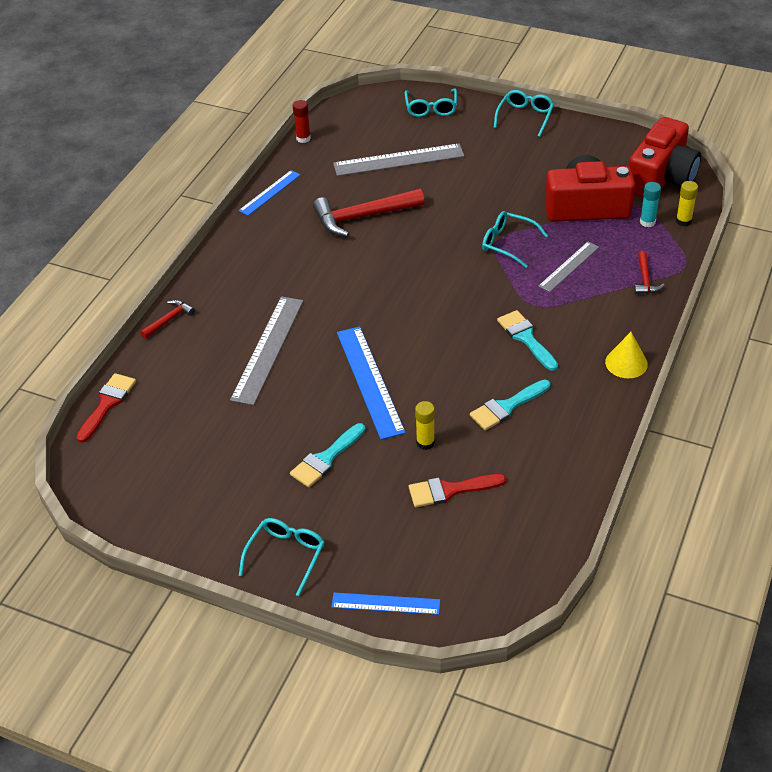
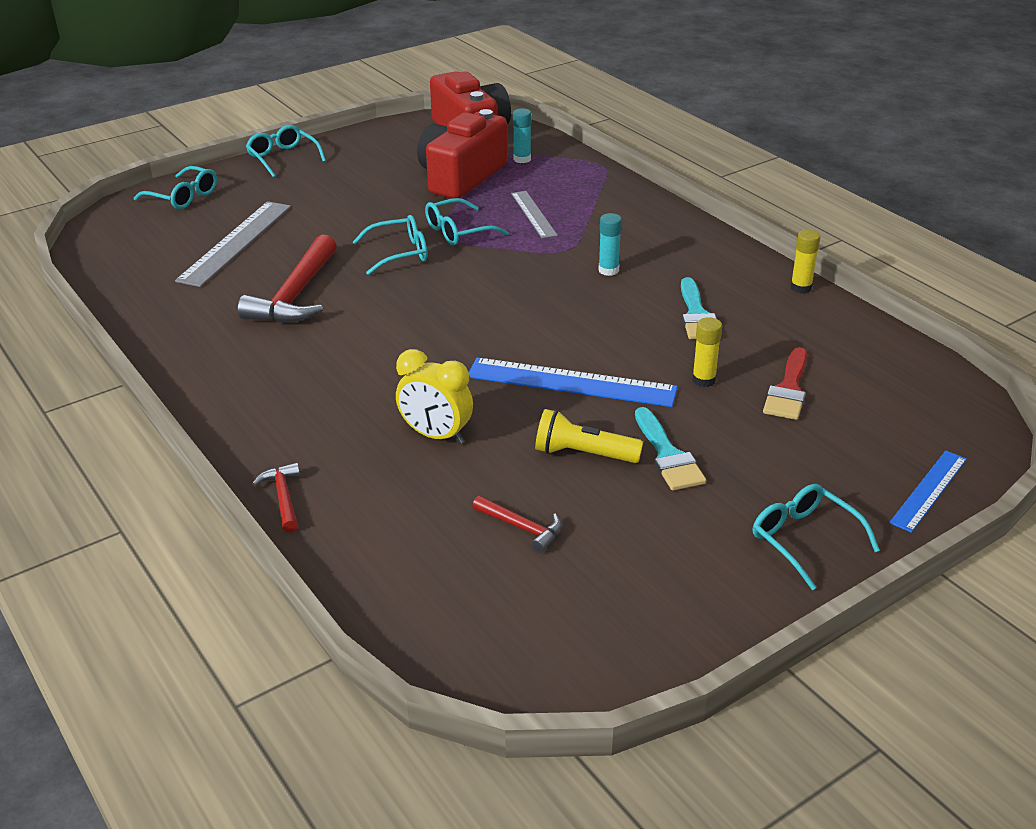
camera: 60 degrees left, 10 degrees down
(107, 404) = (384, 611): red brush -> none
(267, 349) = (436, 435): grey ruler -> yellow clock
(269, 192) = (156, 340): blue ruler -> none
(298, 420) = (583, 454): none -> yellow flashlight
(303, 138) = (97, 285): red glue stick -> none
(452, 232) = (398, 253): none -> turquoise glasses
(526, 338) = (608, 270): turquoise brush -> turquoise glue stick
(626, 363) = (699, 235): yellow cone -> none
(645, 279) = (597, 187): red hammer -> red hammer (521, 527)
(683, 221) = (543, 145): yellow glue stick -> yellow glue stick (801, 288)

